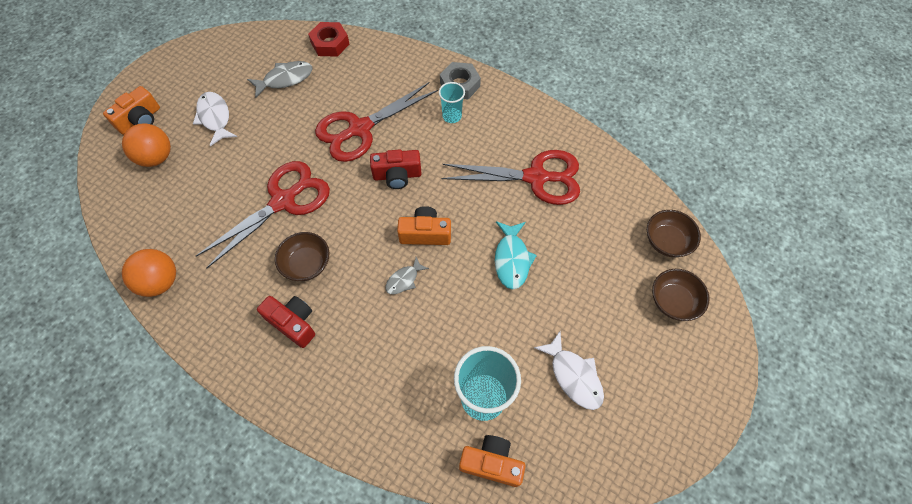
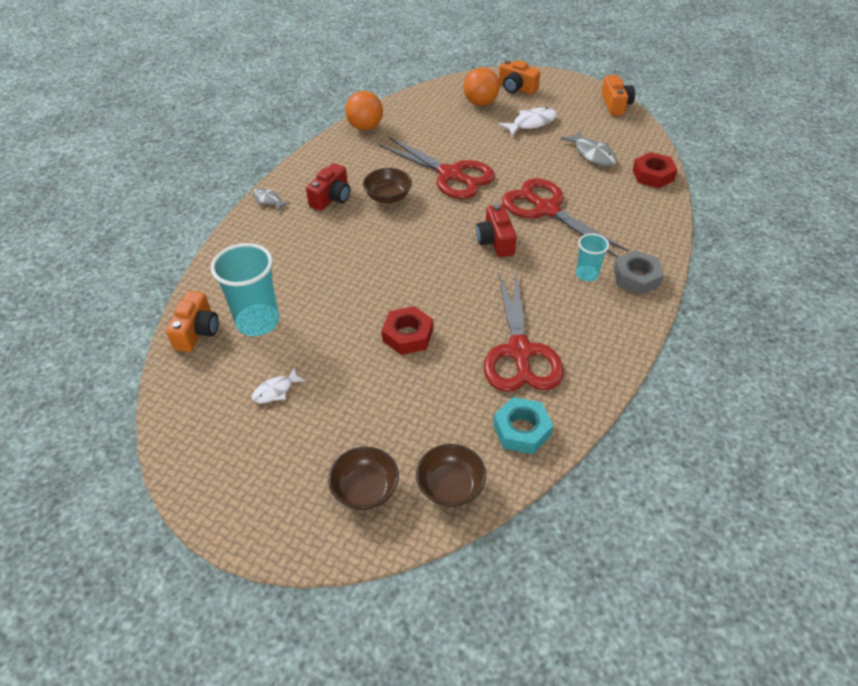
camera: 85 degrees right, 15 degrees down
(404, 280) = (377, 258): grey fish -> grey fish (268, 200)
(425, 234) = (430, 268): orange camera -> orange camera (615, 105)
(512, 259) = (407, 335): turquoise fish -> red nut
(573, 376) = (276, 391): white fish -> white fish, size x0.62
(614, 188) = (522, 430): none -> turquoise nut

